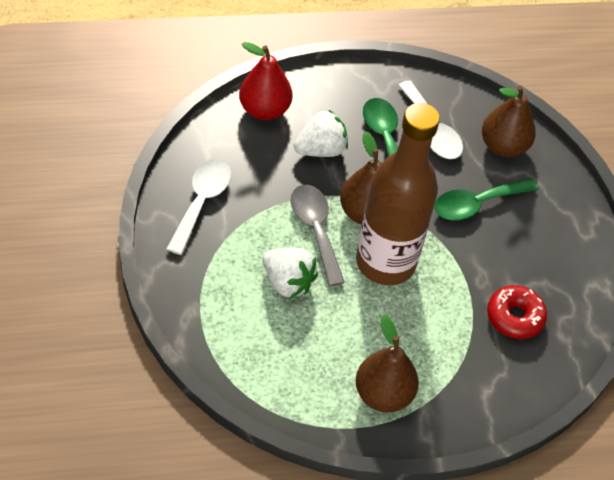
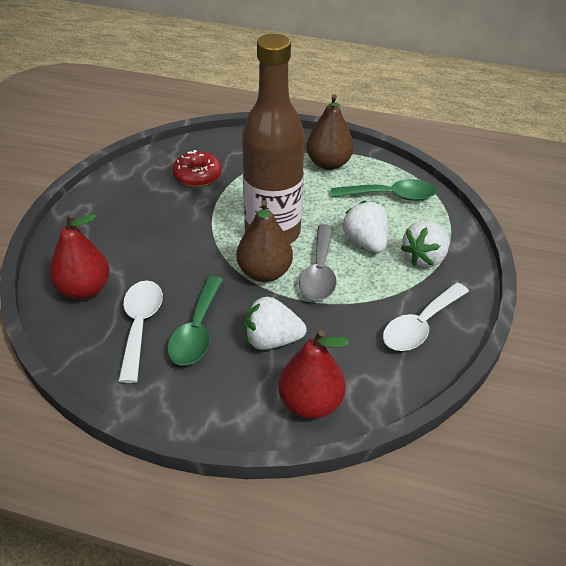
camera: 150 degrees left, 10 degrees down
(220, 282) = (424, 258): none -> white strawberry
(476, 204) = (157, 251): green spoon -> green spoon (391, 196)
(503, 147) = (84, 289): brown pear -> red pear

